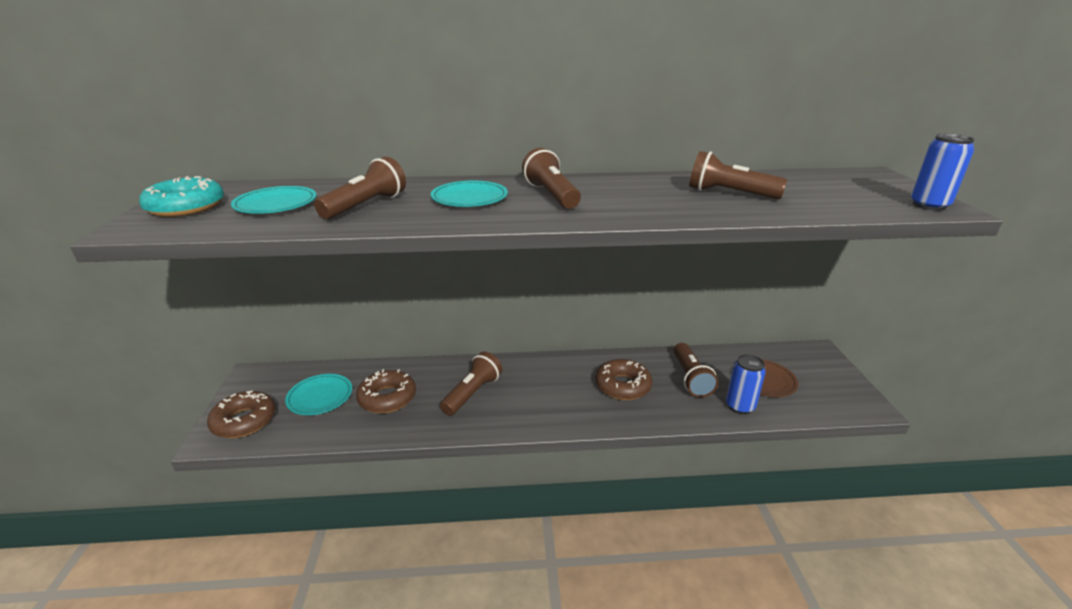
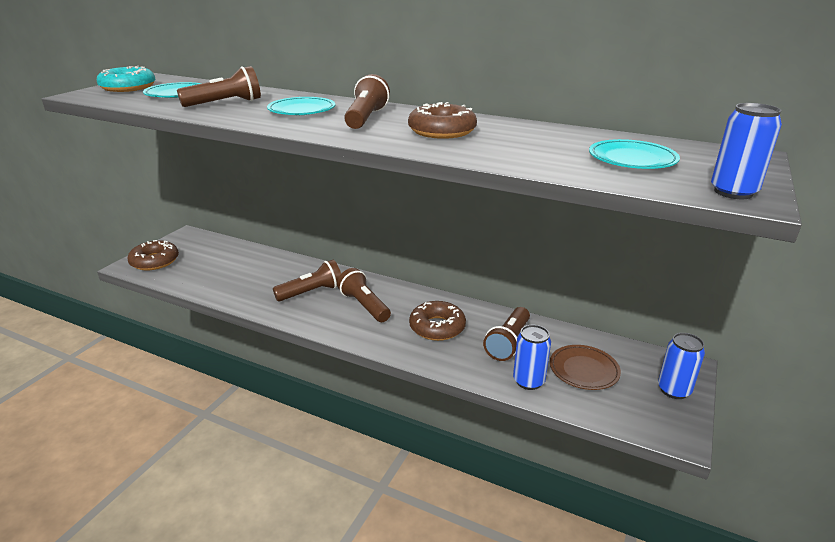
camera: 30 degrees right, 0 degrees up
(320, 397) = (211, 261): turquoise plate -> turquoise plate (632, 159)
(387, 398) = (251, 276): brown donut -> brown donut (442, 131)
(729, 194) = (526, 143): brown flashlight -> brown flashlight (364, 305)
(832, 373) = (673, 390): none -> blue can

